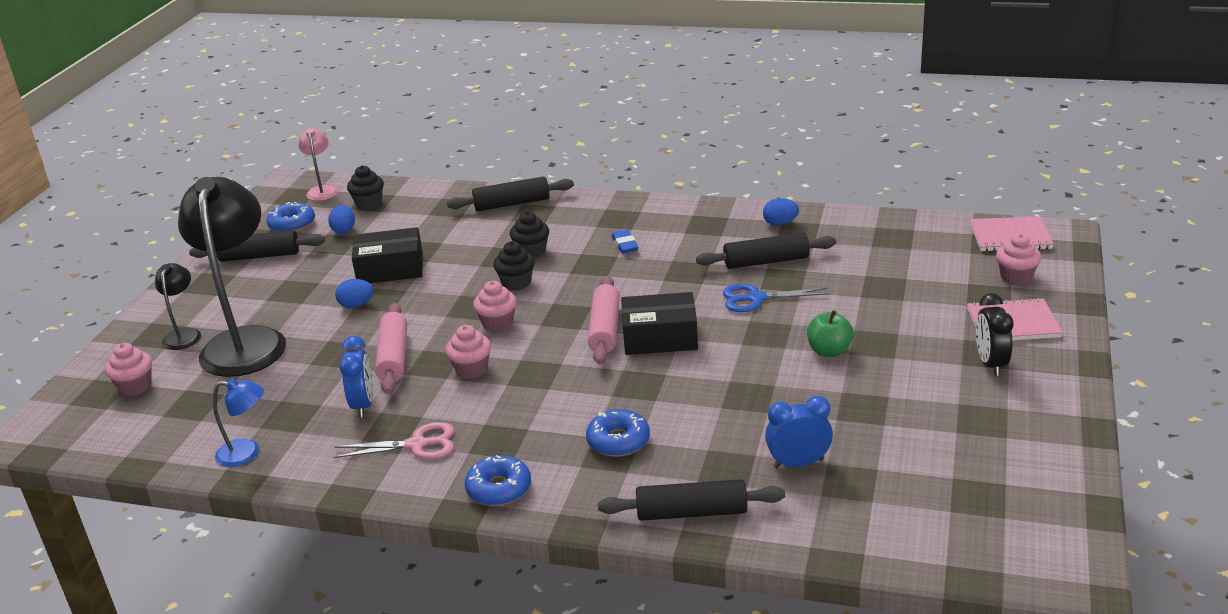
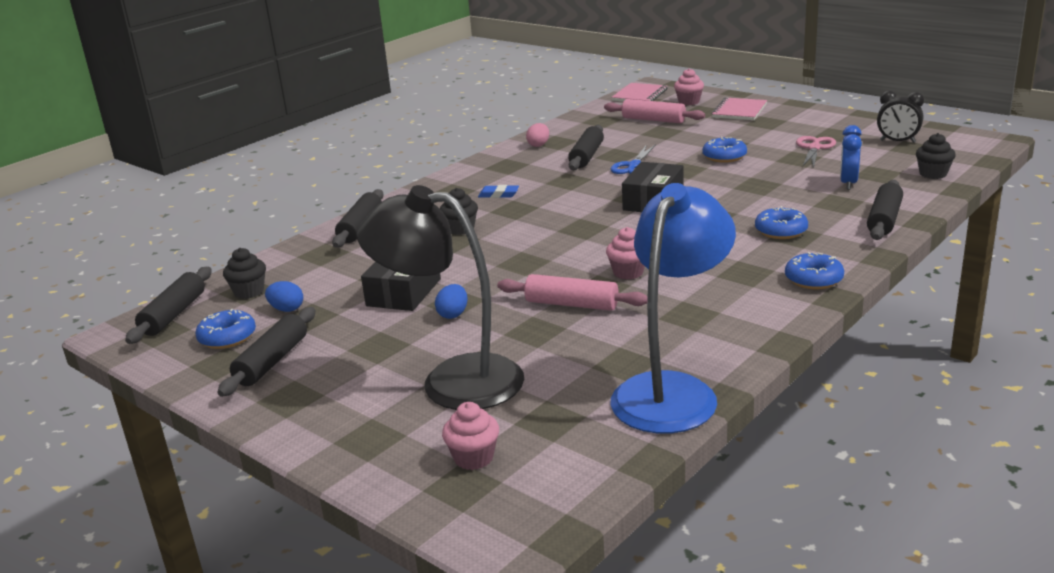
camera: 65 degrees left, 5 degrees down
(184, 334) = (391, 419): black lamp -> none
(247, 453) = (672, 391): blue lamp -> blue lamp, size x2.22
(322, 190) = (174, 314): pink lamp -> black rolling pin
(363, 405) = (639, 325): blue clock -> none
(417, 444) = (725, 306): pink scissors -> pink scissors (814, 148)
(497, 324) = (565, 255): pink cupcake -> none
(516, 283) = (506, 240): black cupcake -> black cupcake (933, 174)
(605, 329) = (621, 217): pink rolling pin -> pink rolling pin (653, 120)
(780, 223) = (538, 145): blue egg -> pink egg
(829, 351) = (724, 156): green apple -> blue donut
(990, 364) = (778, 123): black clock -> black clock (897, 141)

